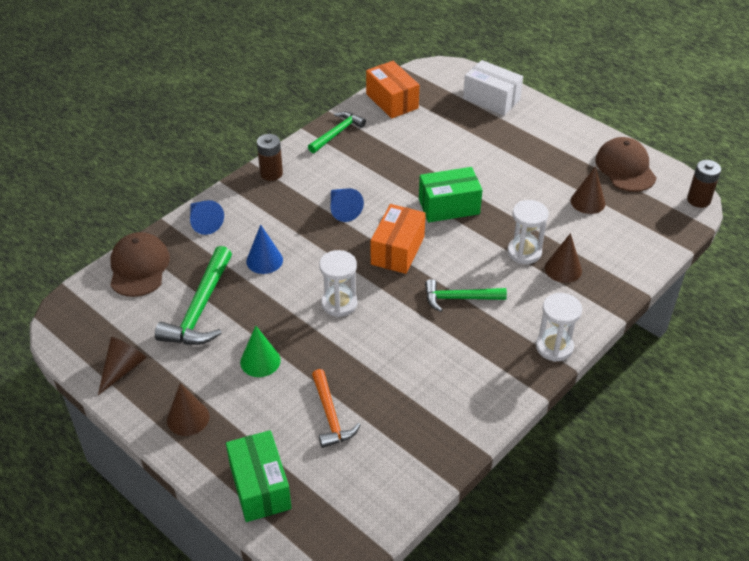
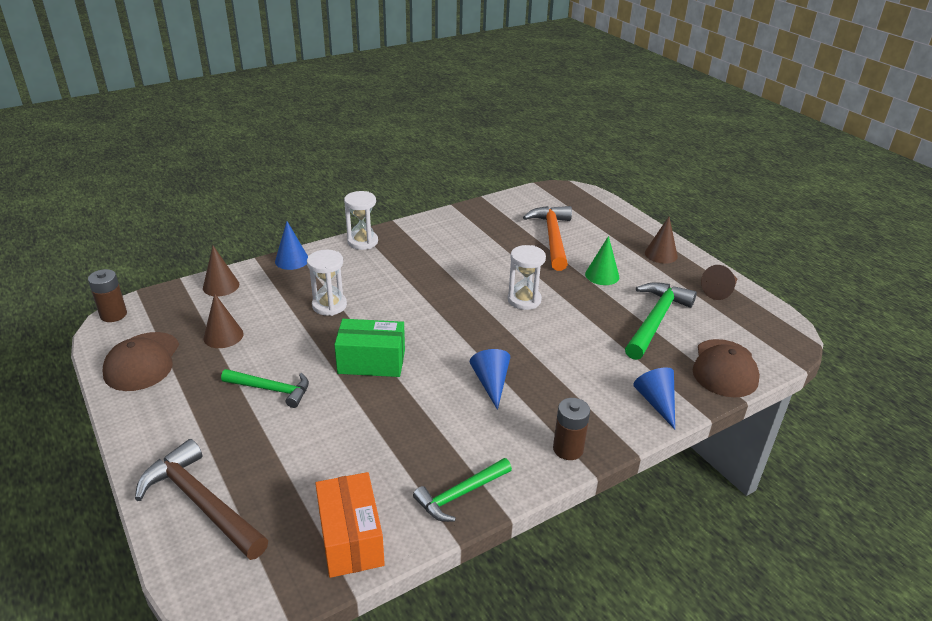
camera: 165 degrees left, 10 degrees down
(260, 487) = (608, 216): green box -> none
(264, 260) = (589, 349): blue cone -> blue cone (292, 260)
(330, 415) = (552, 237): orange hammer -> orange hammer, size x1.56
(397, 250) = (450, 331): orange box -> none
(459, 298) = (415, 284): green hammer -> green hammer (271, 389)
(491, 99) = (201, 503): white box -> brown hammer
(563, 269) = (307, 286): brown cone -> brown cone (221, 286)

